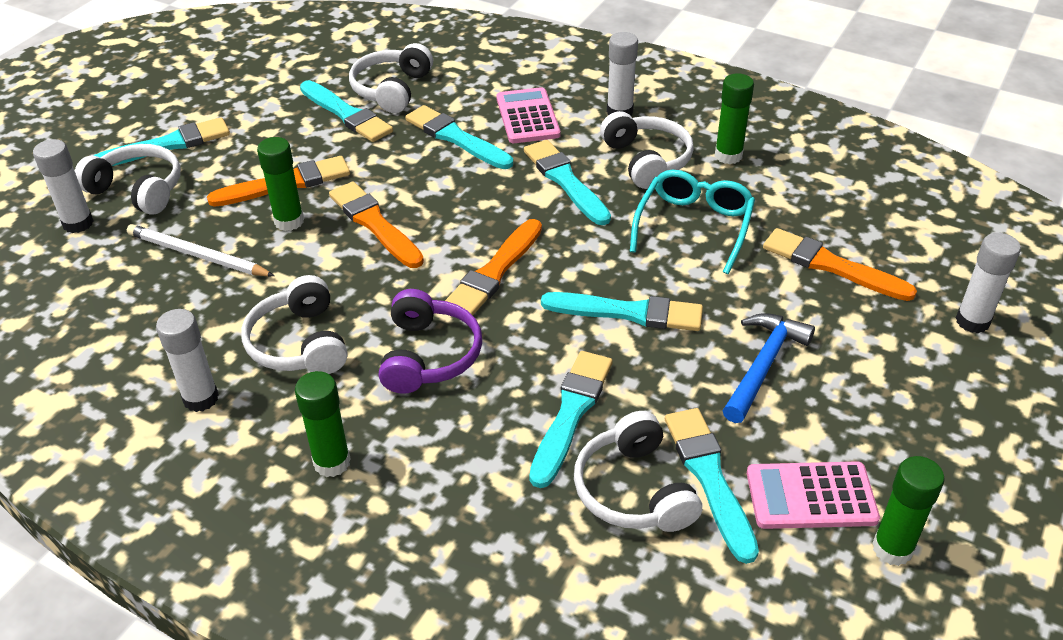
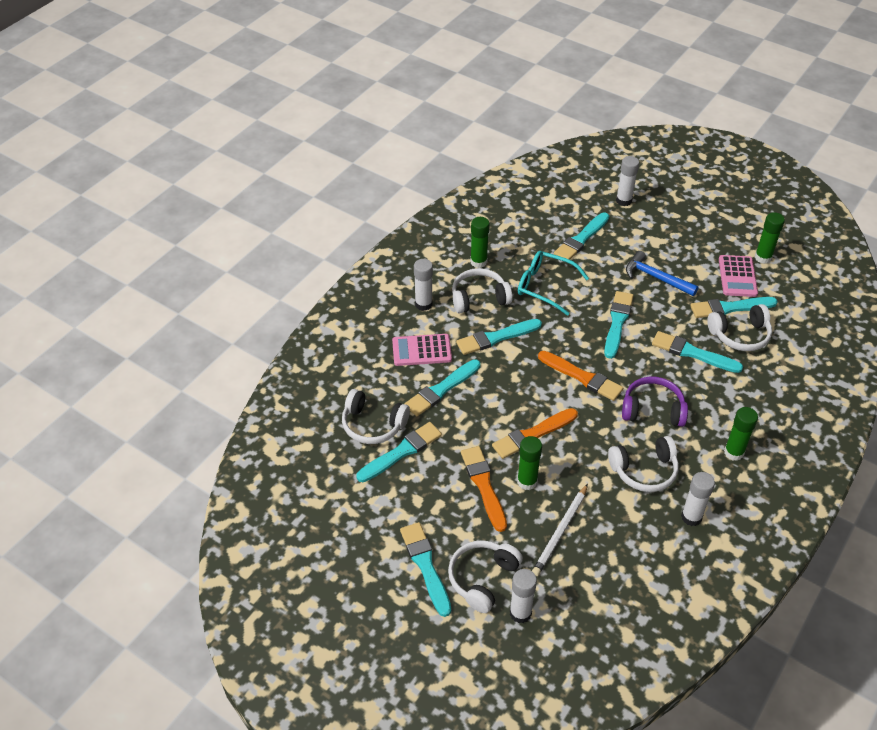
camera: 85 degrees left, 5 degrees up
(831, 266) = (581, 239): orange brush -> turquoise brush

